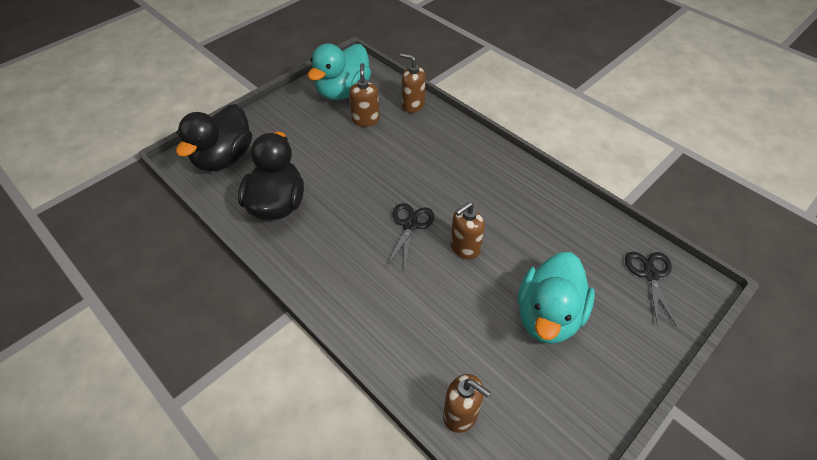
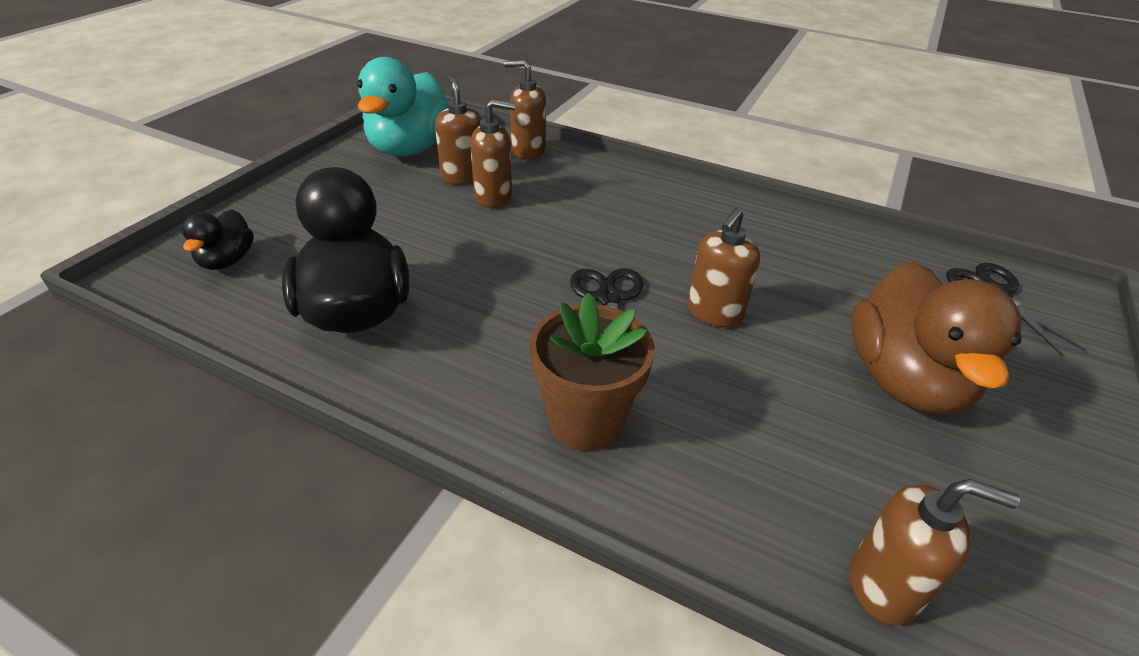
camera: 20 degrees left, 10 degrees down
(224, 158) = (227, 260): black duck -> black duck, size x0.51
(364, 295) = (586, 421): none -> brown flower pot
(377, 139) = (493, 197): none -> brown soap dispenser
(548, 316) = (904, 380): turquoise duck -> brown duck

